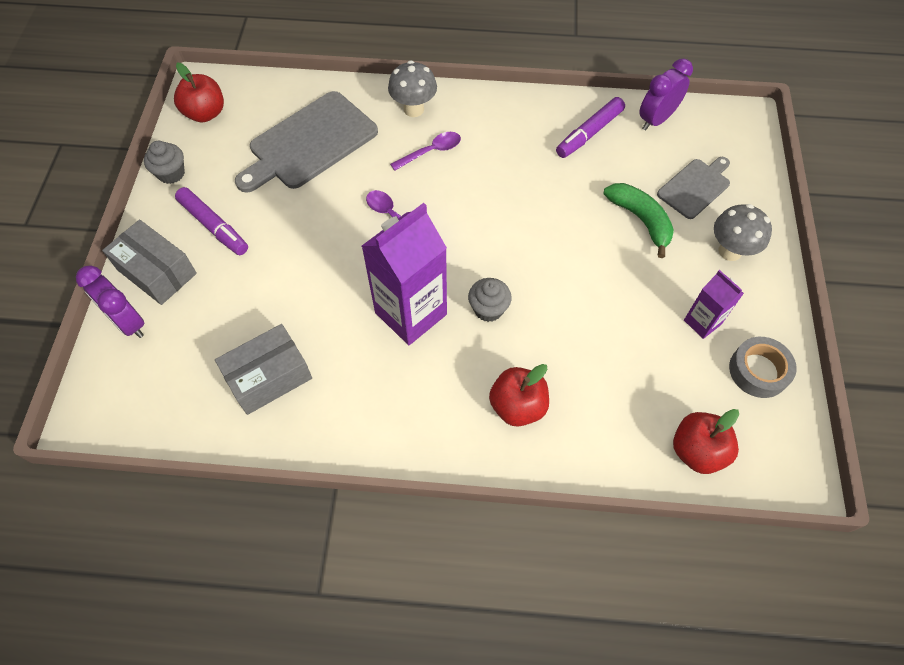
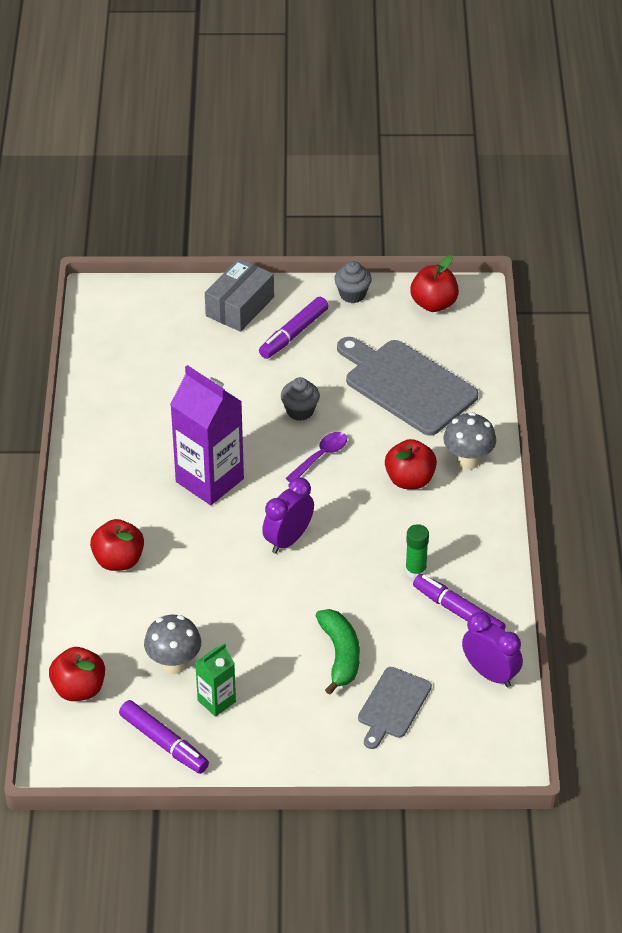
camera: 85 degrees right, 15 degrees down
(128, 322) = (186, 299): purple clock -> purple clock (288, 539)
(269, 377) = (139, 394): grey box -> none
(431, 151) = (410, 480): purple spoon -> red apple
(488, 309) = (219, 535): grey cupcake -> grey cupcake (300, 411)
(541, 157) = (415, 570): none -> green glue stick
(640, 220) = (340, 655): green banana -> green banana turned 60 degrees counterclockwise
(695, 187) = (392, 705): grey cutting board -> grey cutting board turned 75 degrees clockwise
(702, 322) = (216, 701): purple carton -> green carton
(730, 251) = (307, 730): grey mushroom -> grey mushroom (174, 664)
(758, 371) = (164, 743): grey tape -> purple marker

